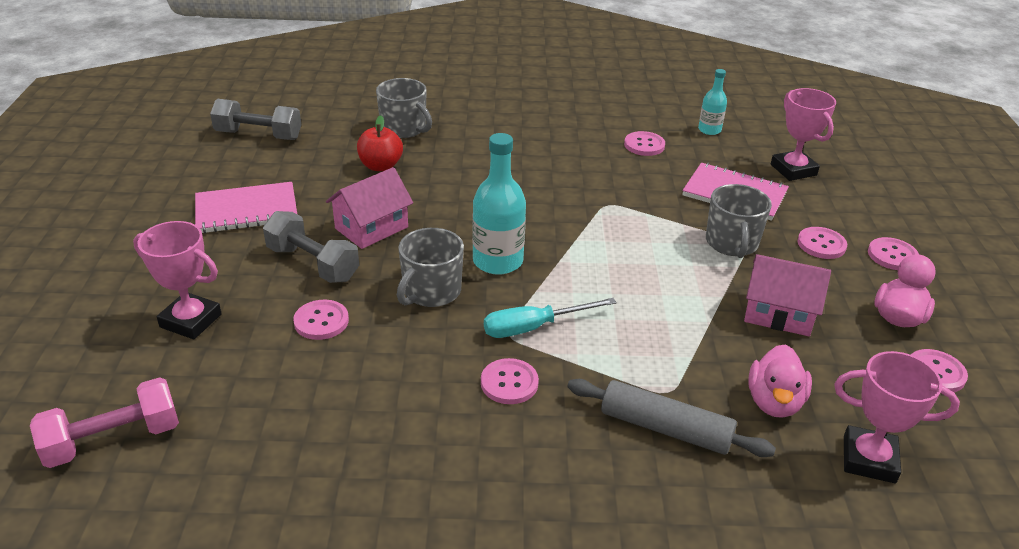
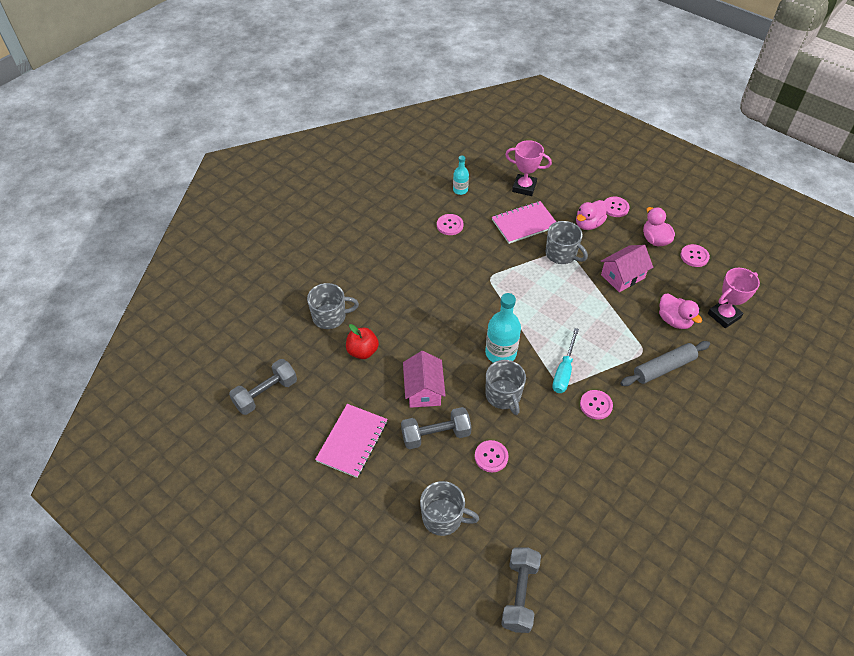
camera: 50 degrees left, 15 degrees up
(113, 440) = (519, 594): pink dumbbell -> grey dumbbell
(191, 320) = (443, 517): pink trophy -> grey mug
(821, 244) = (588, 224): pink button -> pink duck

